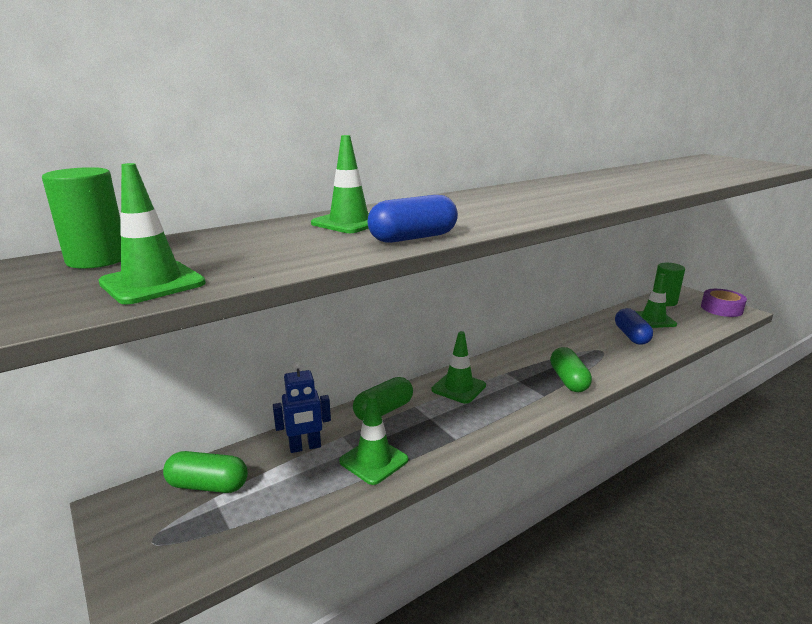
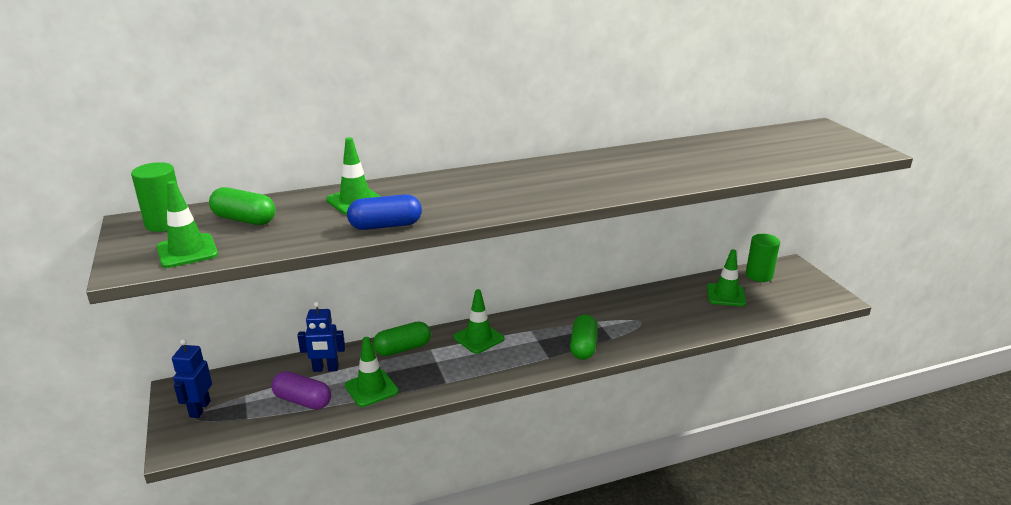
camera: 15 degrees right, 5 degrees up
(155, 528) = (199, 409): none -> blue robot
(208, 485) = (244, 386): green capsule -> green capsule (244, 219)
(295, 491) = (303, 401): none -> purple capsule
(631, 336) = (685, 310): blue capsule -> none
(721, 309) = (816, 293): purple tape -> none

